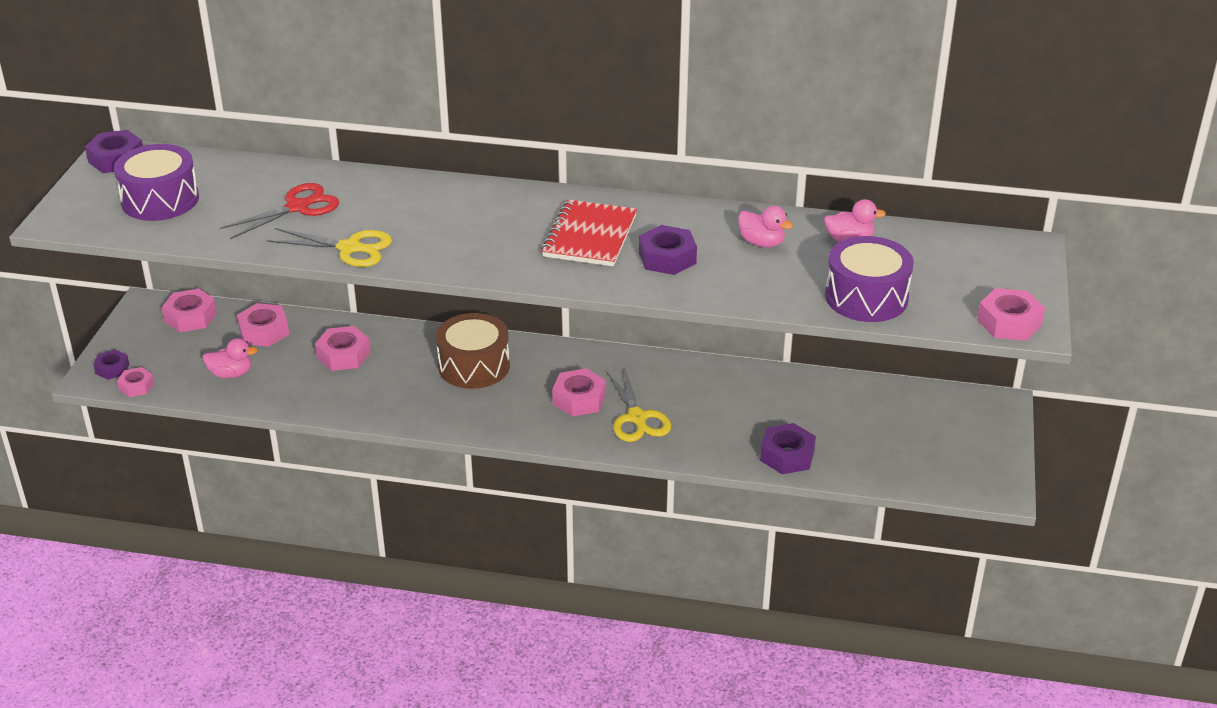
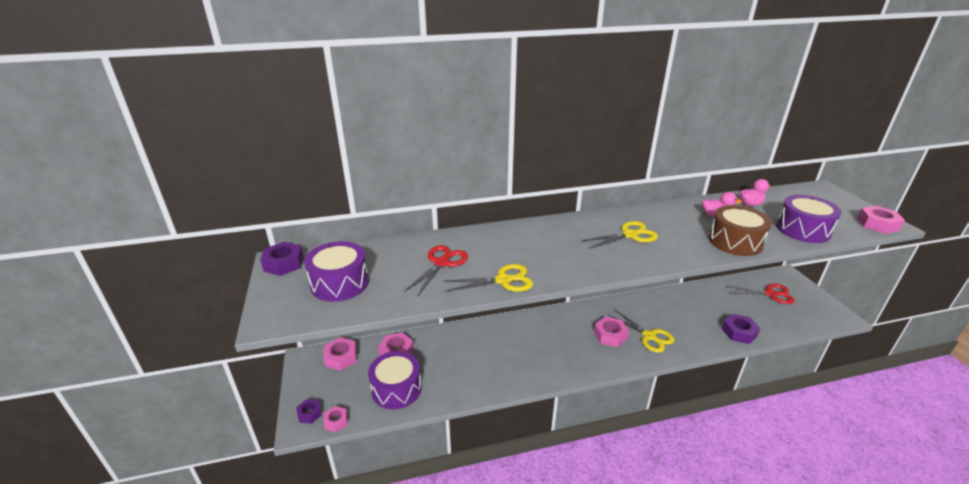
camera: 25 degrees left, 5 degrees down
(231, 374) = (396, 389): pink duck -> purple drum
(343, 355) = (457, 352): pink nut -> none
(474, 366) = (537, 334): brown drum -> brown drum (735, 241)
(590, 236) = (630, 235): red notebook -> yellow scissors
(667, 258) = (684, 236): purple nut -> none
(923, 422) = (770, 294): none -> red scissors

